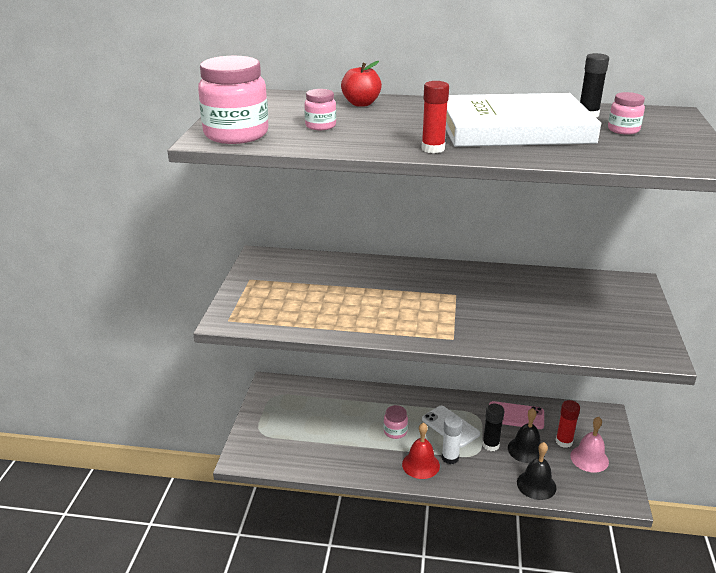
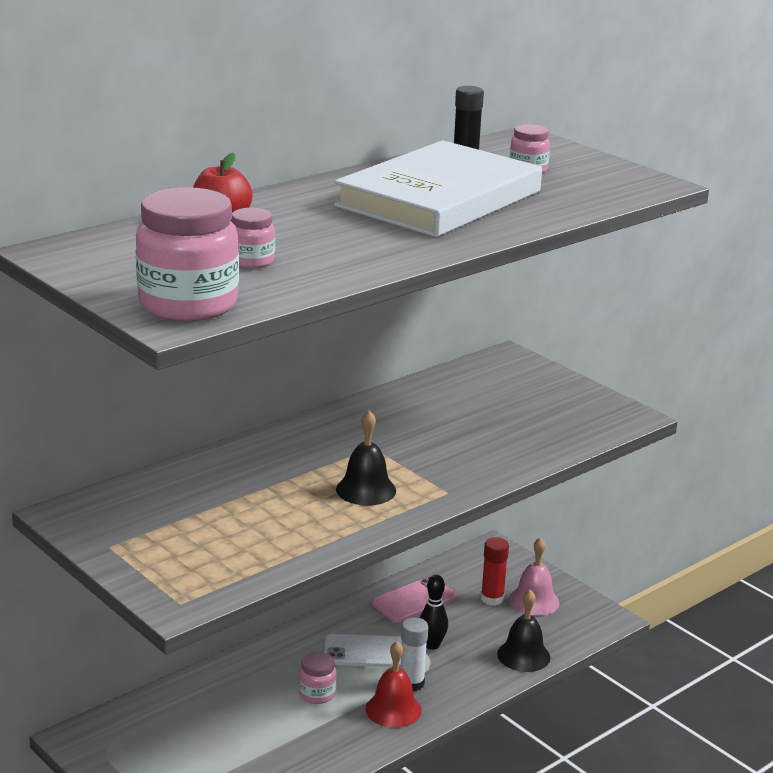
camera: 50 degrees left, 5 degrees down
(433, 149) = (424, 247): red glue stick -> none
(490, 445) = (432, 645): black glue stick -> black bowling pin
(526, 450) = (470, 628): black bell -> black bell (366, 490)

